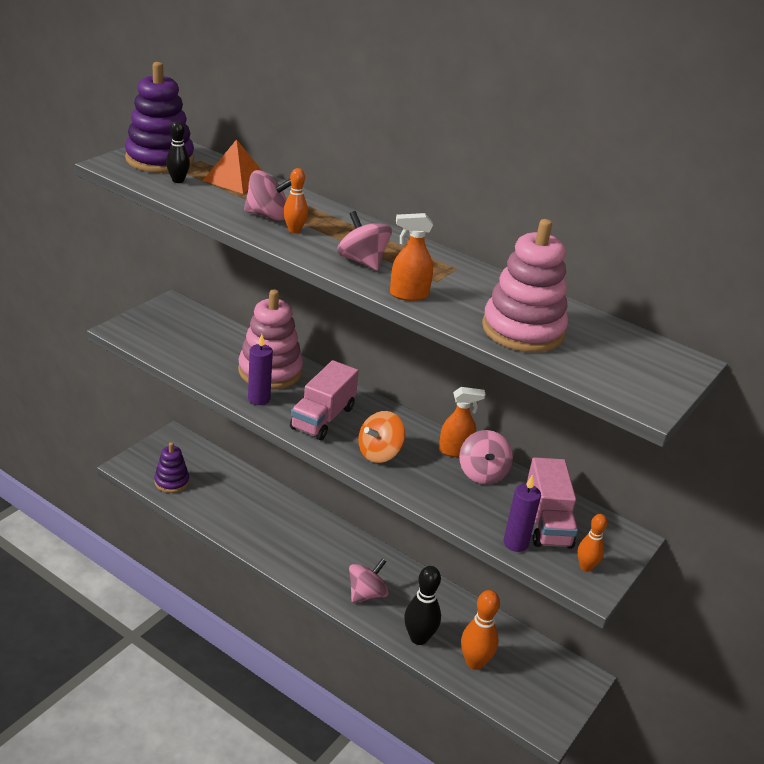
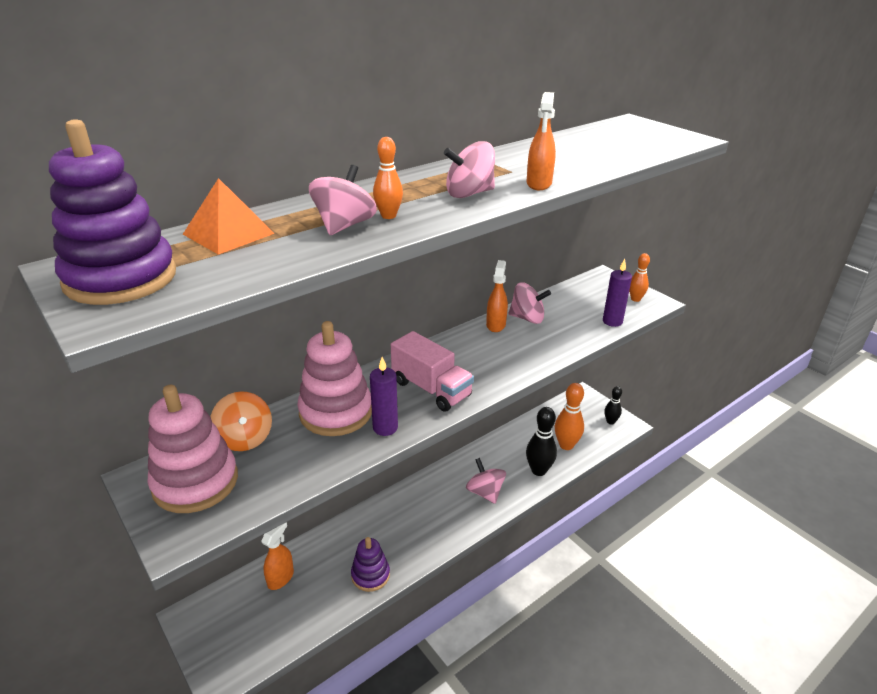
camera: 70 degrees left, 0 degrees up
(172, 482) = (273, 629): purple stacking toy -> purple stacking toy (370, 575)
(178, 180) = (206, 270): black bowling pin -> black bowling pin (610, 421)
(220, 474) = (281, 578): none -> orange spray bottle
(379, 453) = (493, 364): orange spinning top -> orange spinning top (245, 438)
(523, 330) = (597, 155): pink stacking toy -> pink stacking toy (195, 482)
(547, 522) = (587, 303): pink truck -> none

